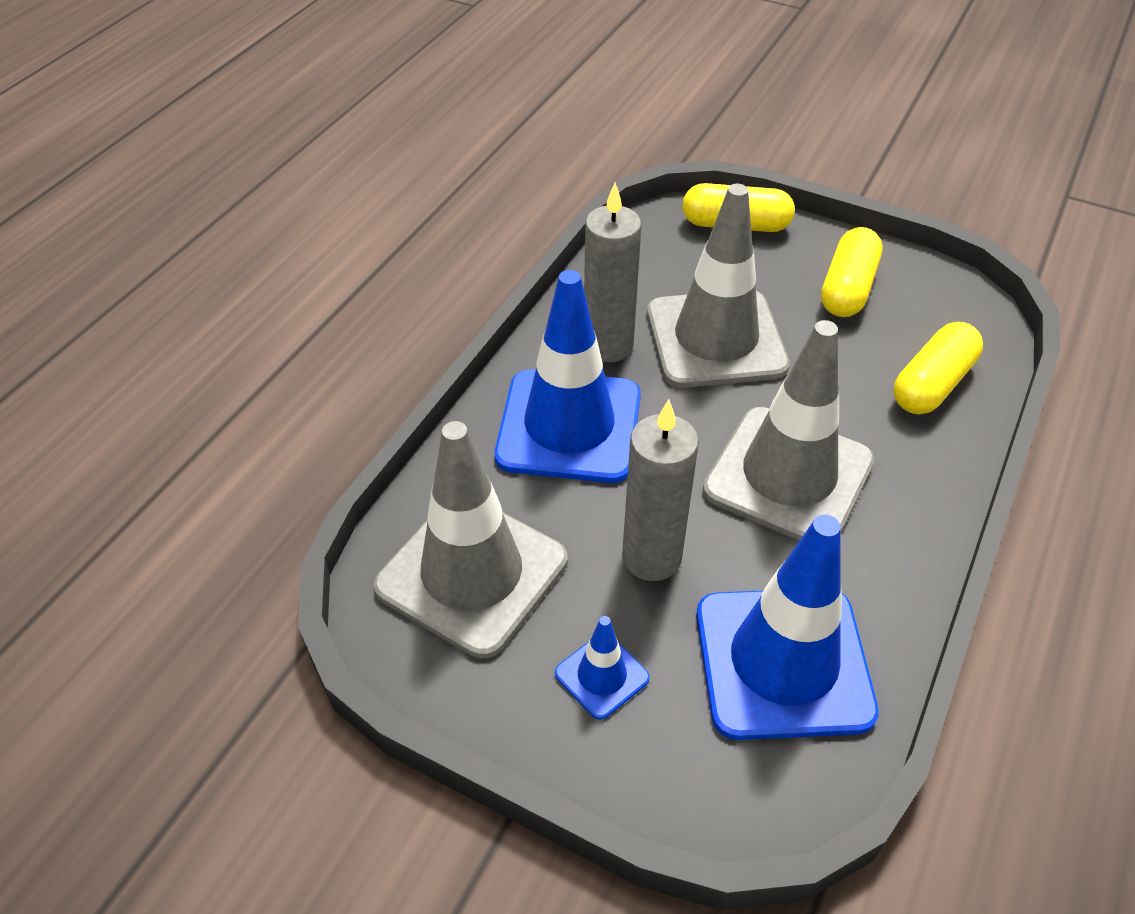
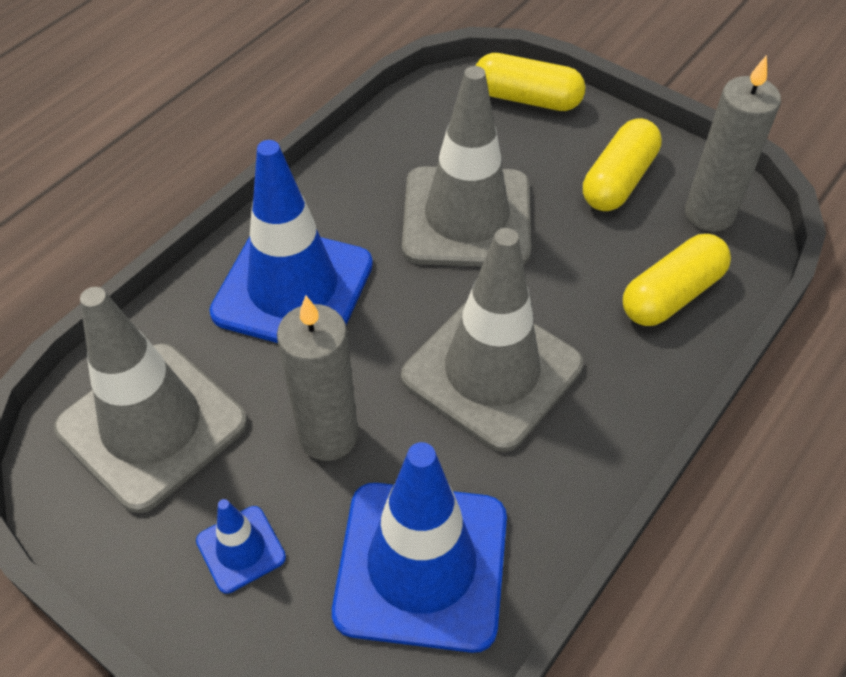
camera: 10 degrees right, 5 degrees up
(608, 346) = (358, 210): grey candle -> grey candle (709, 214)

